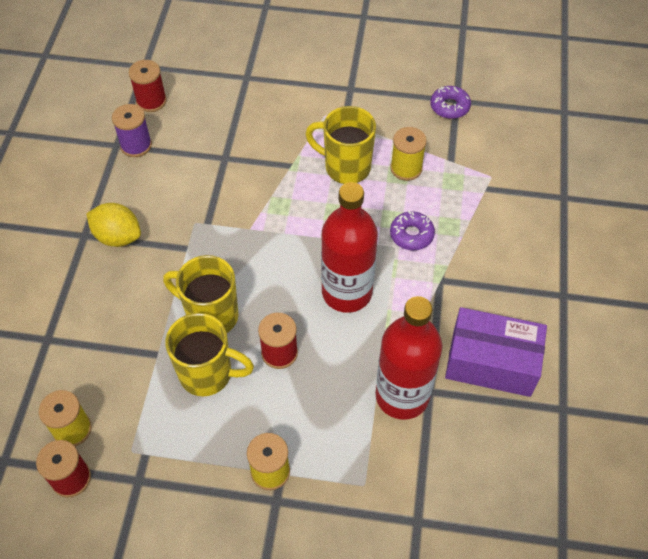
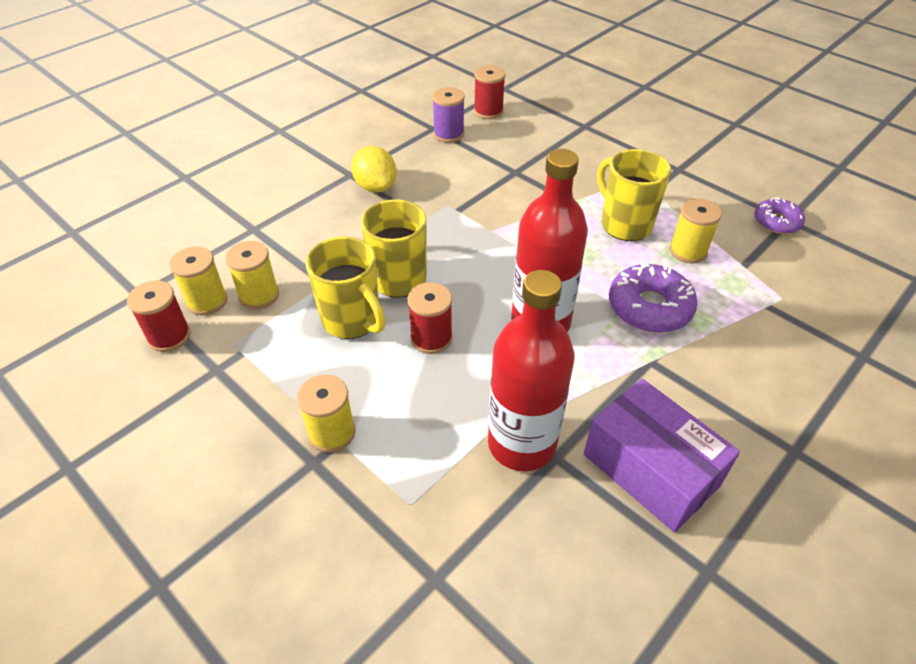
camera: 35 degrees right, 10 degrees down
(112, 398) = (259, 295): none -> yellow spool
(411, 235) = (649, 307): purple donut -> purple donut, size x1.60

